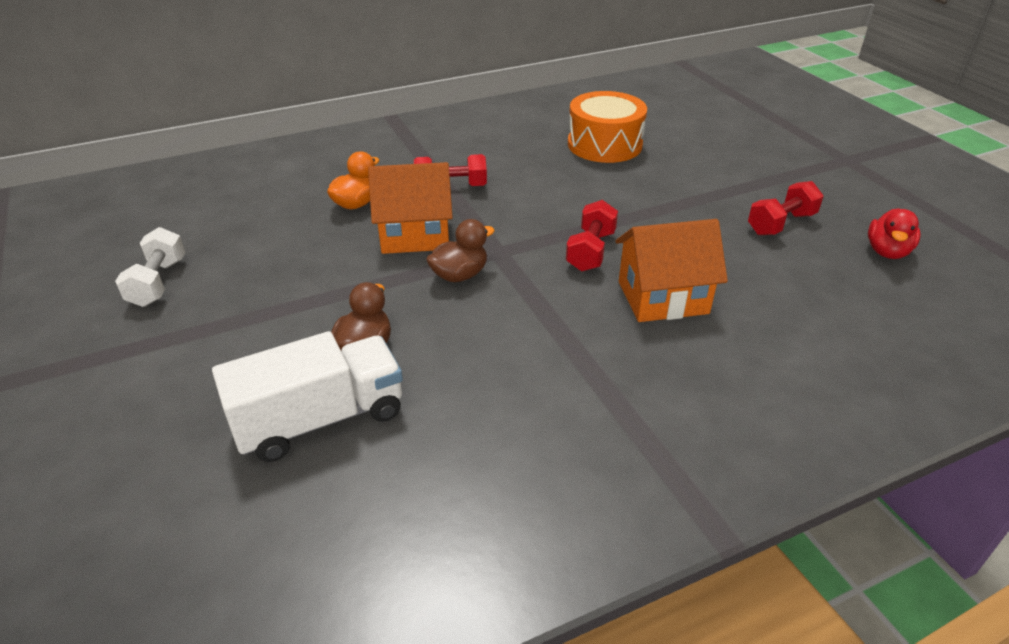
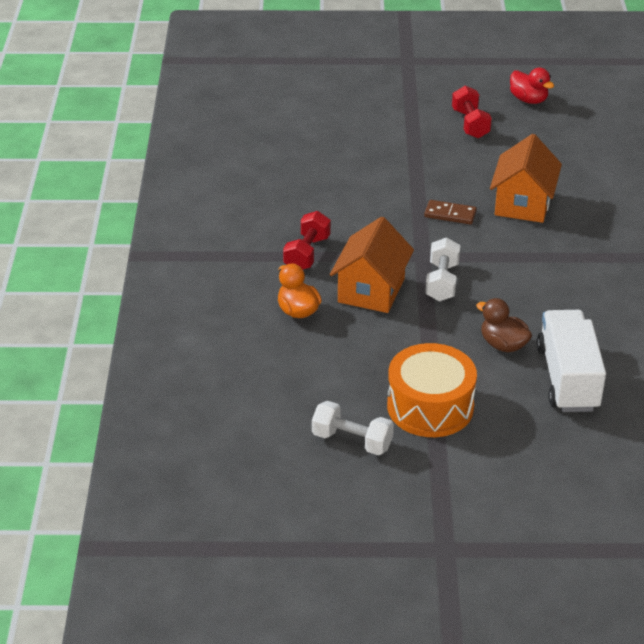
camera: 65 degrees left, 0 degrees up
(459, 275) = (442, 282): brown duck -> white dumbbell
(591, 251) = (450, 214): red dumbbell -> brown domino
(604, 144) = (296, 155): orange drum -> orange drum (430, 406)

